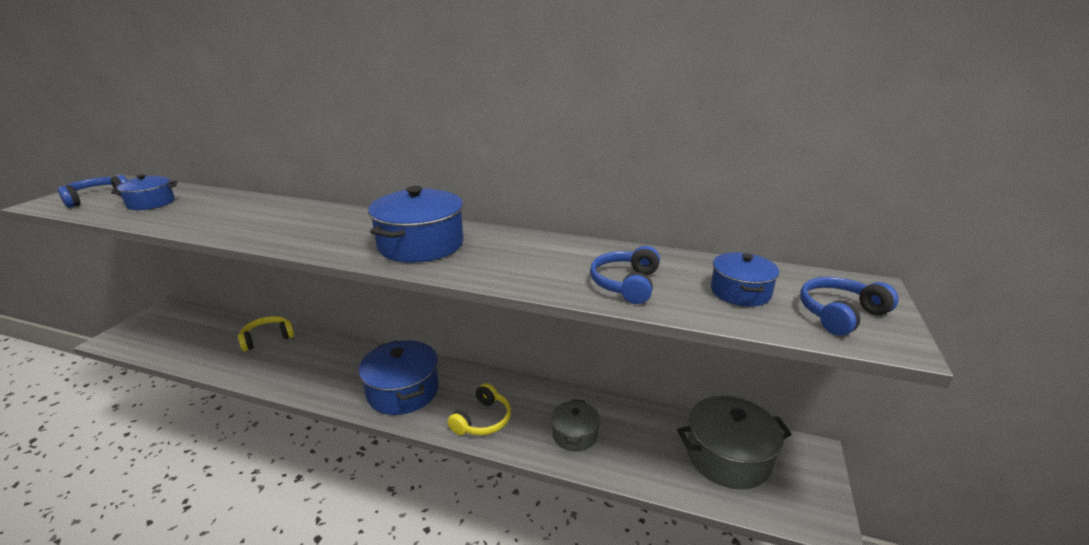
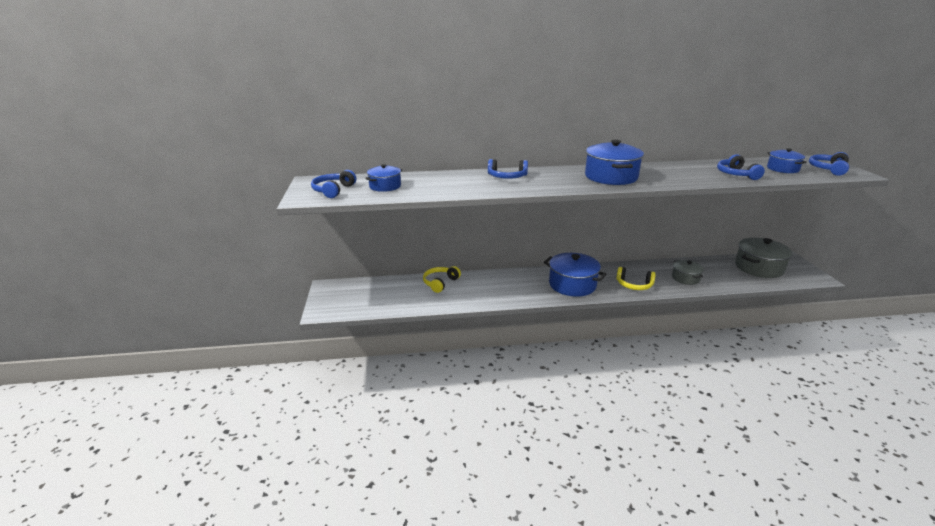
camera: 25 degrees left, 0 degrees up
(299, 216) = (507, 177): none -> blue headphones
(482, 420) = (634, 285): yellow headphones -> yellow headphones turned 105 degrees clockwise

